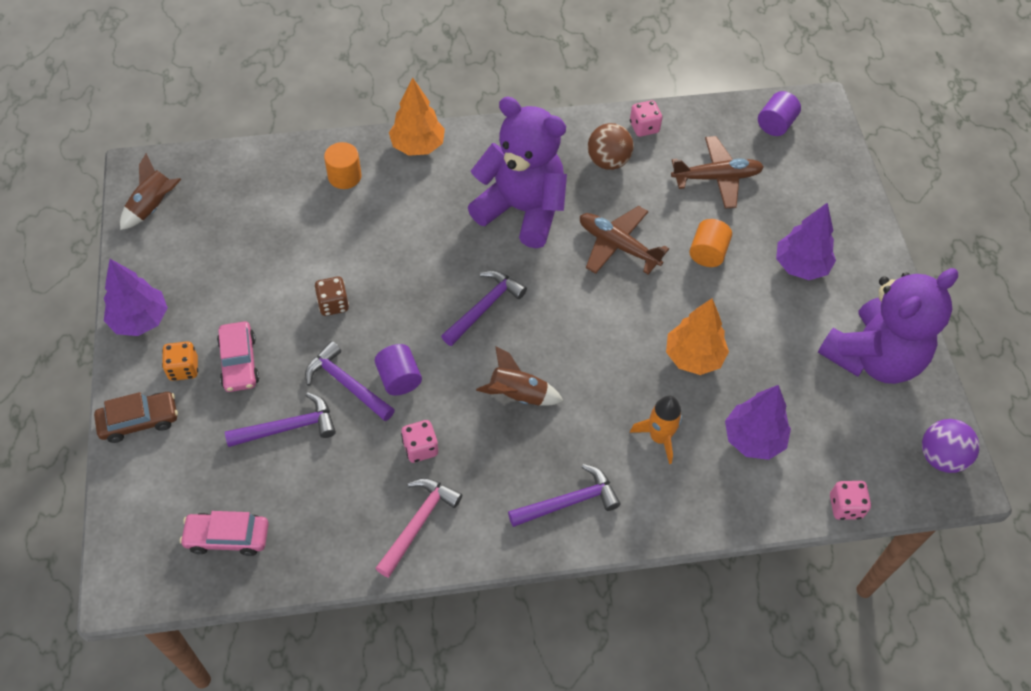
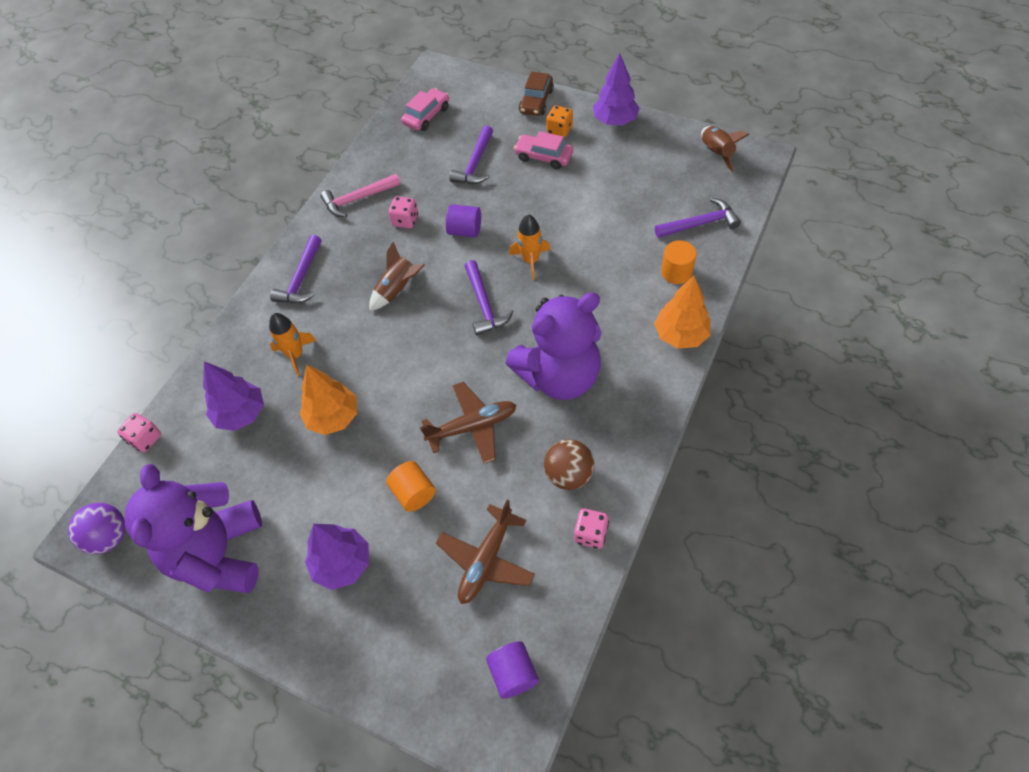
camera: 130 degrees right, 0 degrees up
(333, 304) = (554, 219): brown dice -> none
(347, 384) = (483, 202): purple hammer -> purple hammer (700, 224)
(403, 297) = (530, 260): none -> orange rocket
(418, 523) = (358, 199): pink hammer -> pink hammer turned 90 degrees clockwise

